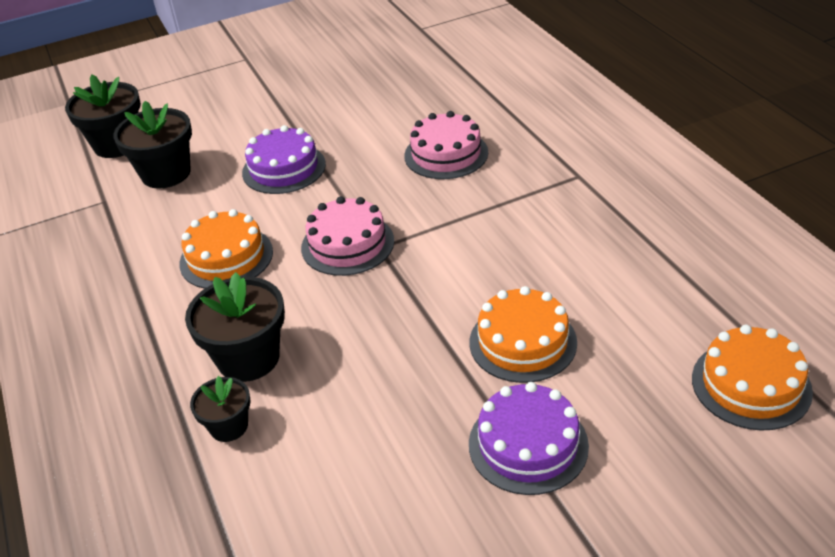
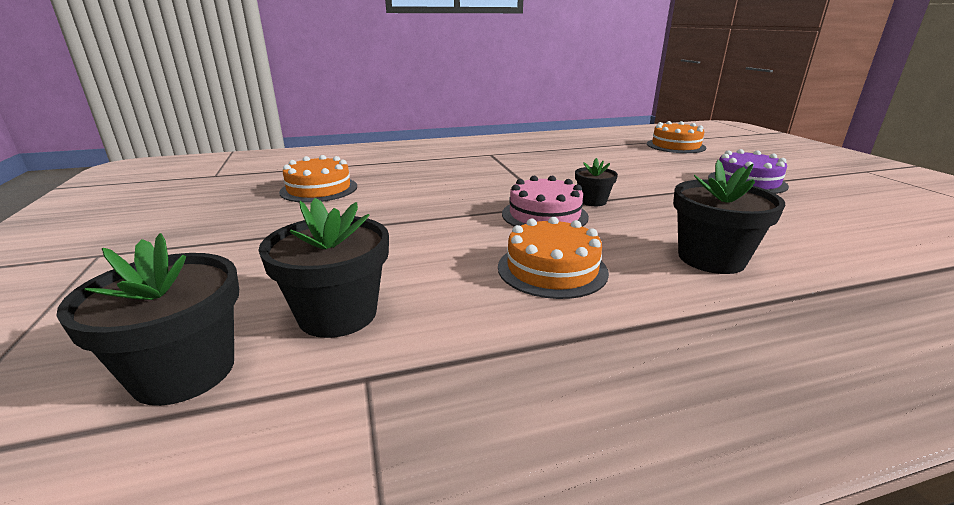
camera: 85 degrees left, 15 degrees down
(229, 426) = (807, 268): black flower pot -> black flower pot (592, 201)
(284, 168) = (400, 237): purple cake -> none
(446, 154) = (435, 180): pink cake -> none
(523, 342) = (658, 176): orange cake -> orange cake (319, 189)

